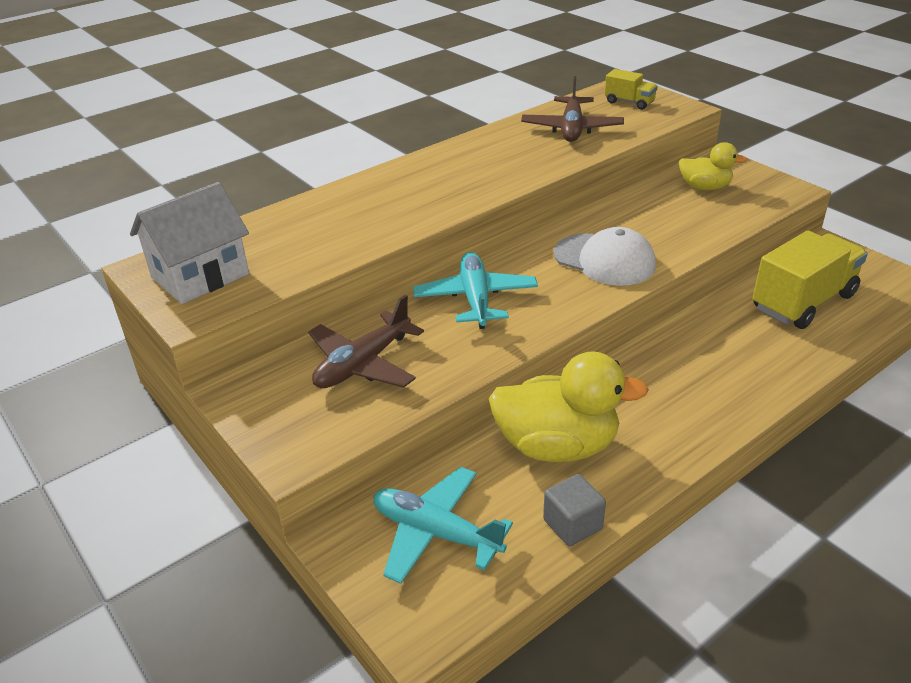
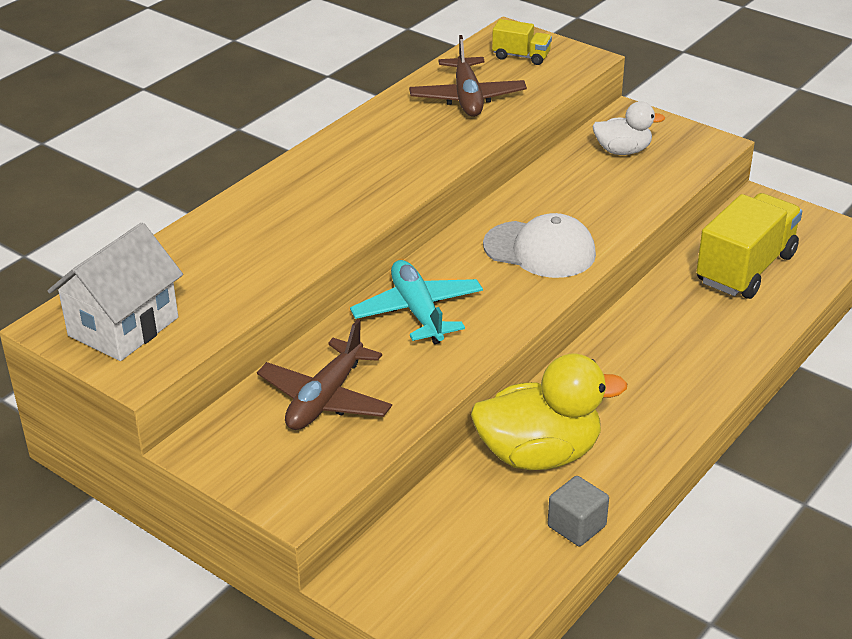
camera: 15 degrees left, 0 degrees up
(436, 533) = (448, 556): turquoise plane -> none
(705, 187) = (622, 151): yellow duck -> white duck

